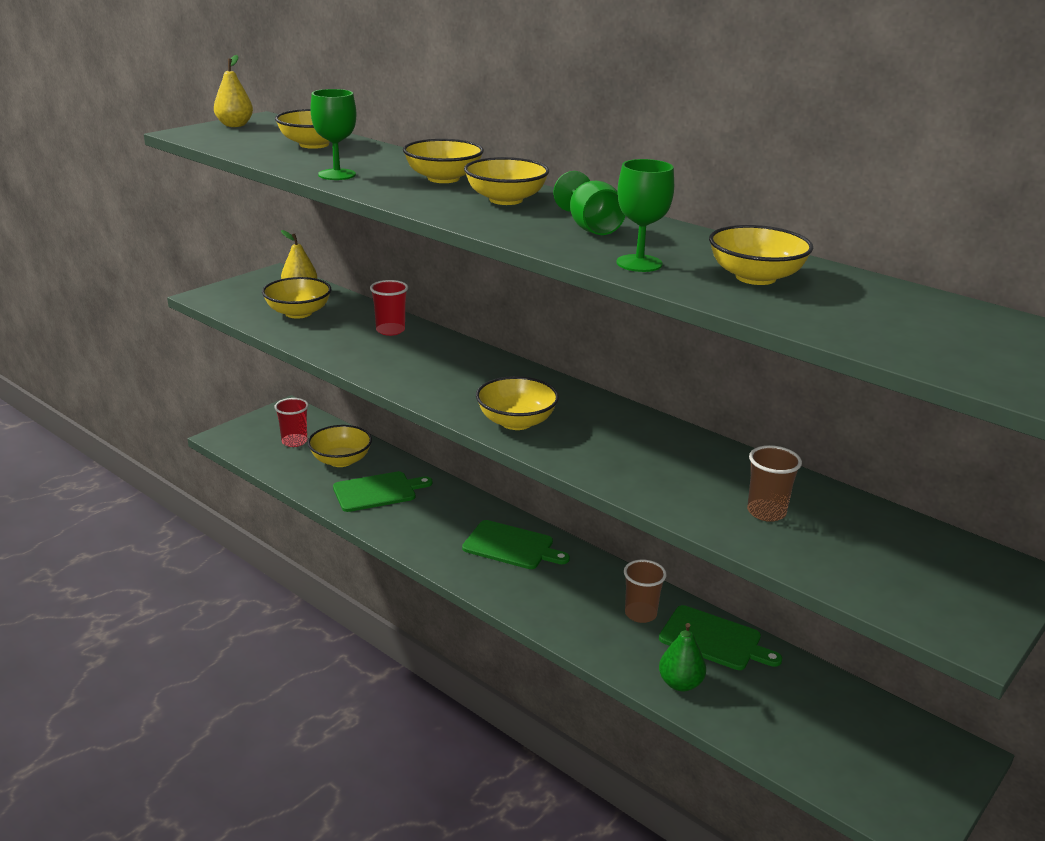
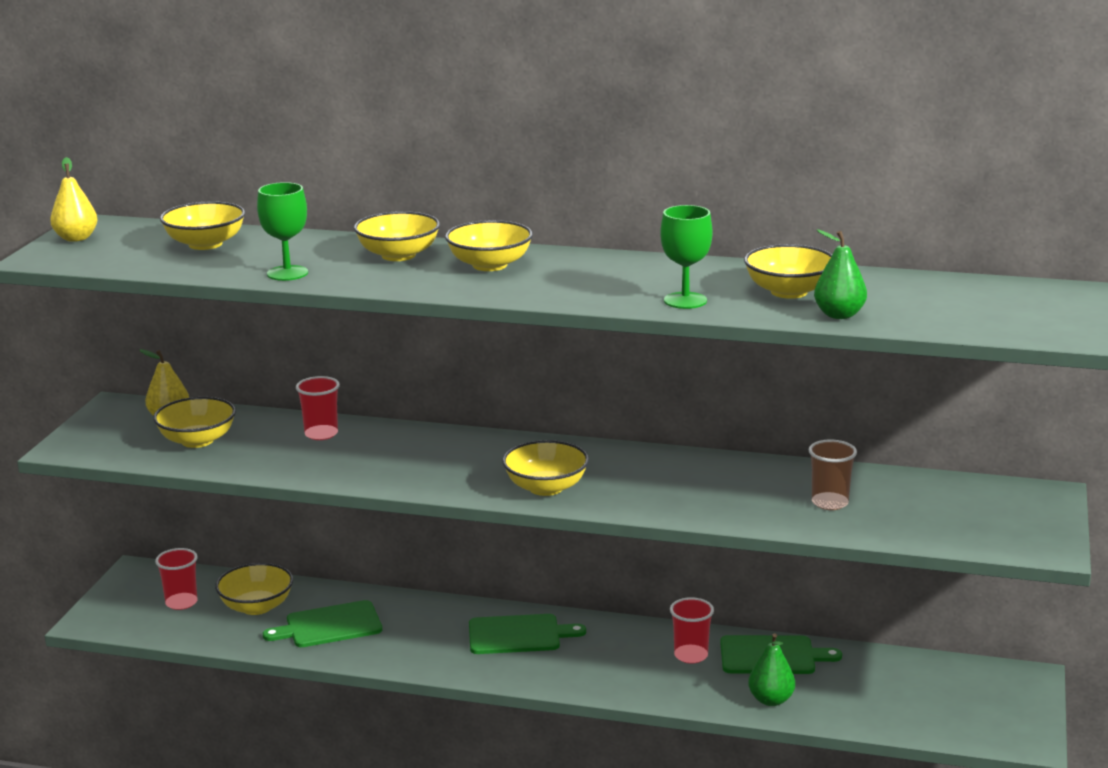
camera: 25 degrees left, 5 degrees down
(377, 491) = (329, 625): green cutting board -> green cutting board turned 150 degrees counterclockwise
(590, 227) = (601, 276): green goblet -> none
(640, 614) = (691, 655): brown cup -> red cup
(782, 310) = (839, 315): none -> green pear

